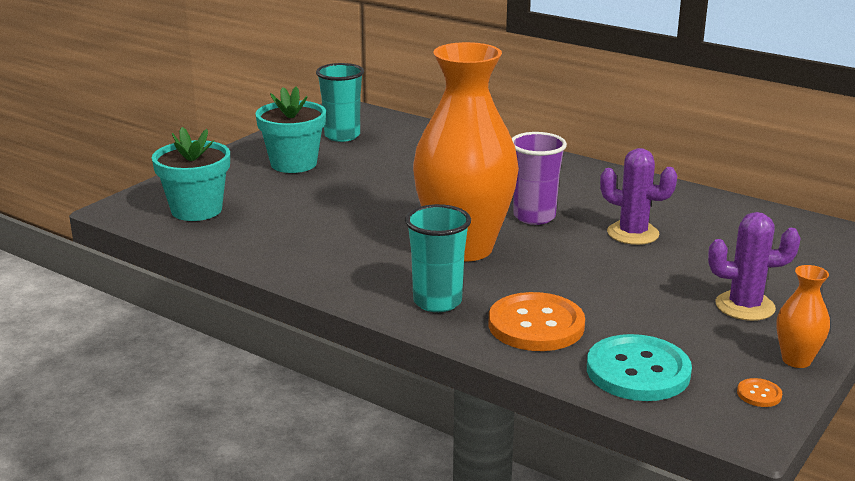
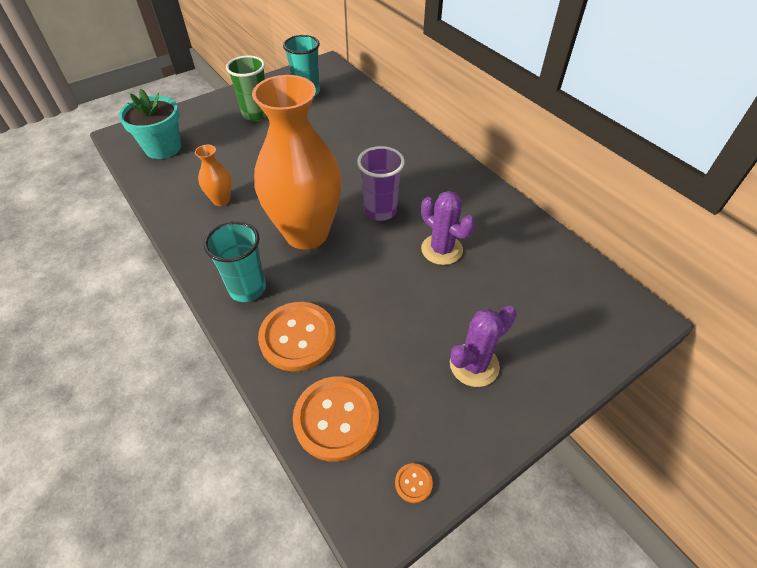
camera: 20 degrees right, 25 degrees up
(293, 164) = (256, 114): turquoise flower pot -> green cup
(638, 371) = (336, 419): turquoise button -> orange button
(745, 306) = (474, 365): purple cactus -> purple cactus turned 60 degrees counterclockwise
(796, 360) = (473, 449): orange vase -> orange vase (221, 200)

